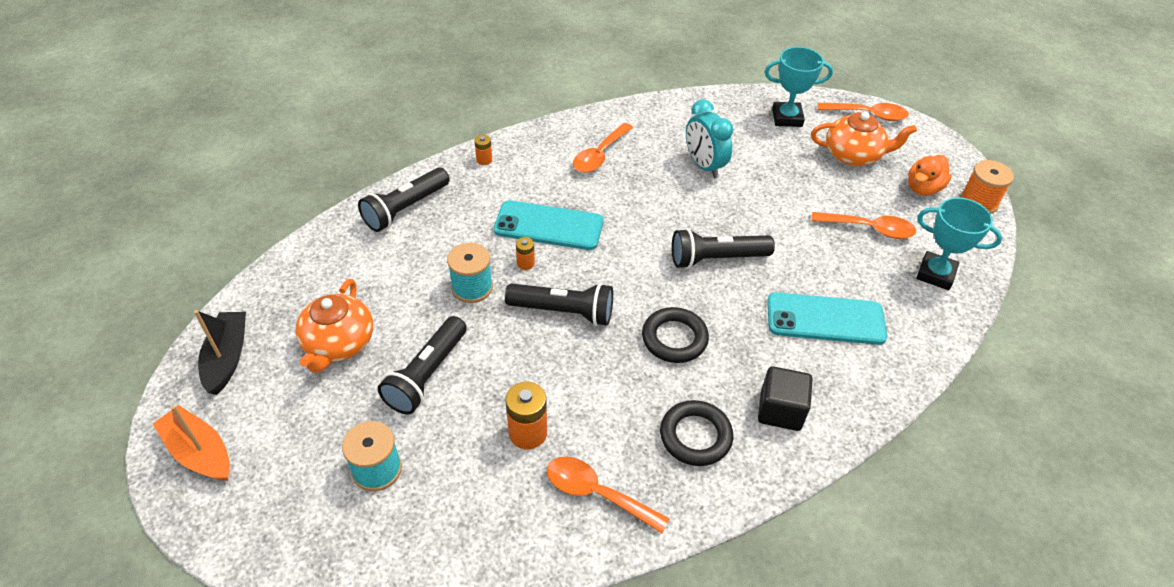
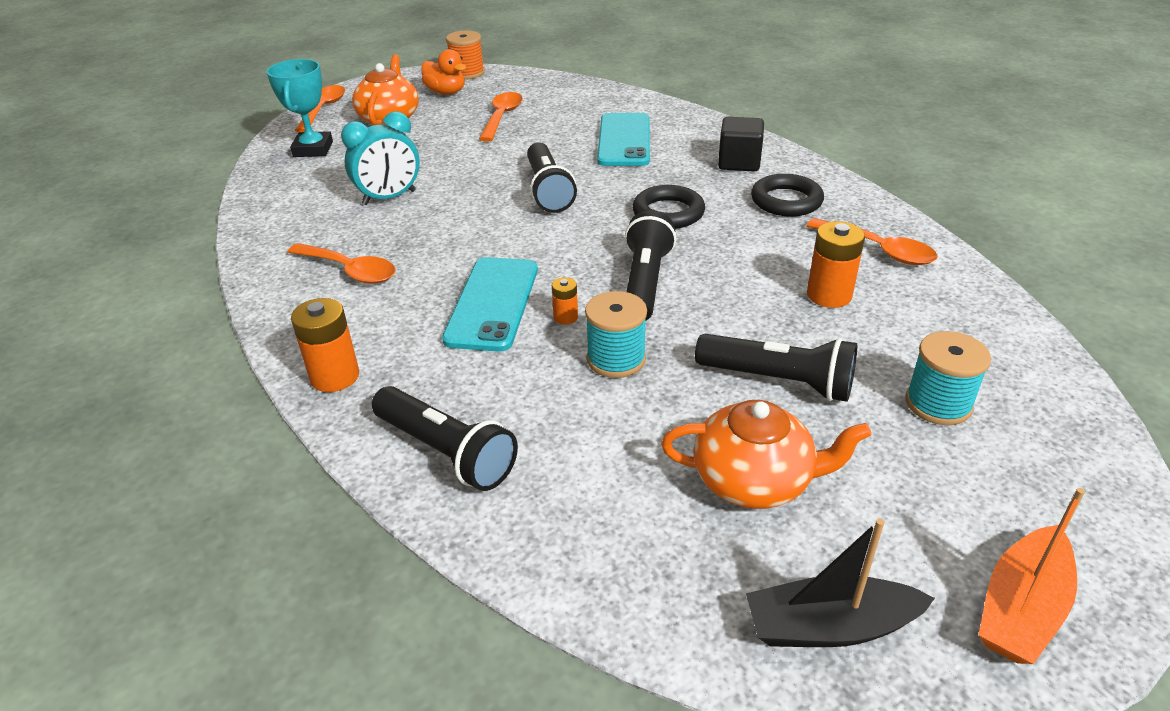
camera: 90 degrees left, 10 degrees down
(484, 160) = (335, 376): orange battery -> orange battery, size x1.83
(596, 493) = (878, 250): orange spoon -> orange spoon turned 75 degrees counterclockwise
(935, 274) = (560, 95): turquoise trophy -> none

